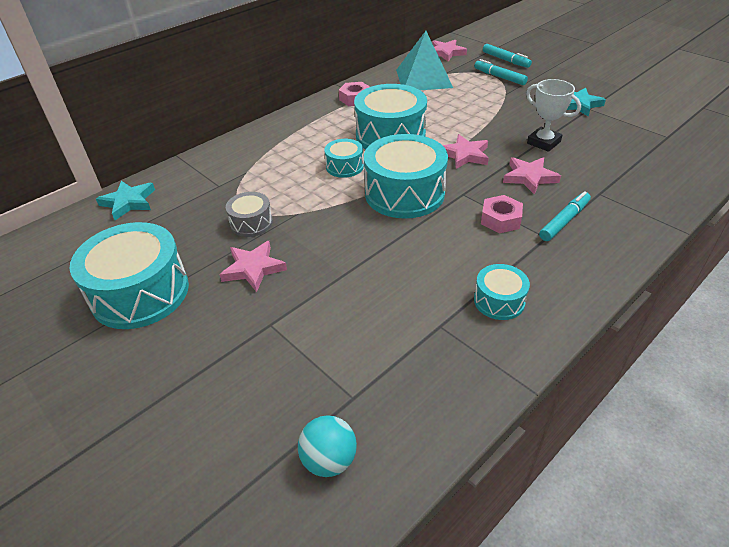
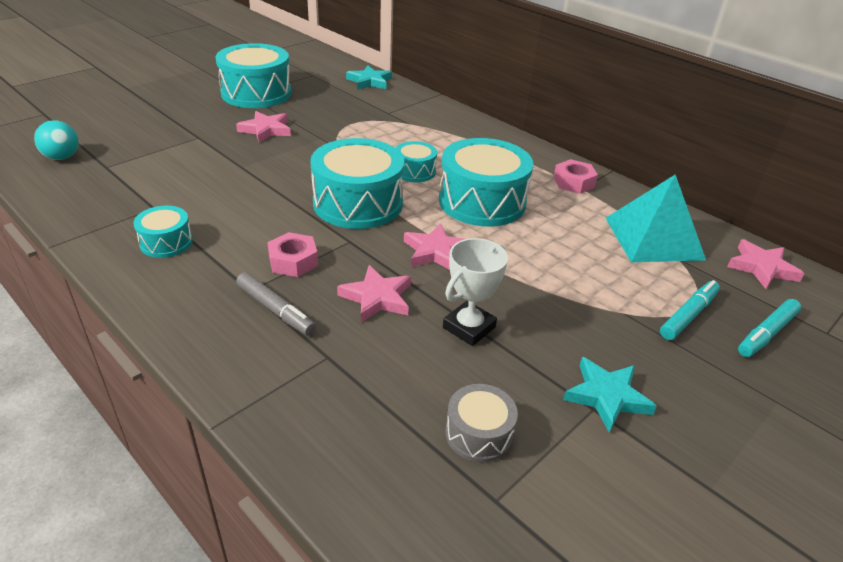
camera: 85 degrees right, 5 degrees down
(251, 223) = (328, 127): grey drum -> grey drum (478, 434)
(564, 221) = (275, 310): turquoise marker -> grey marker

